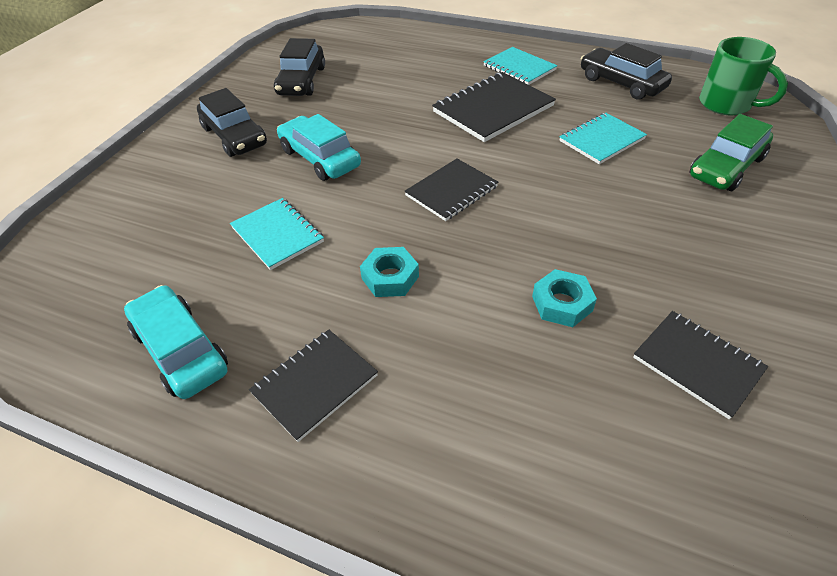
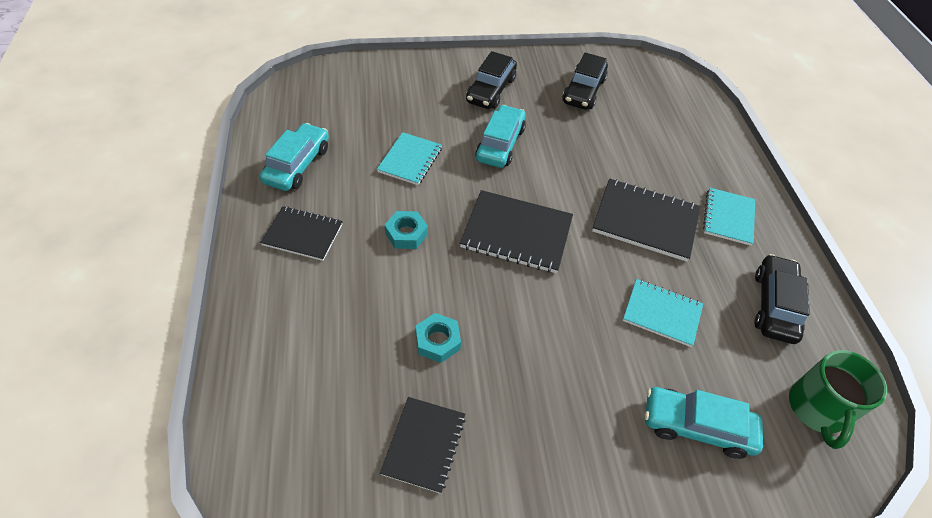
camera: 55 degrees right, 5 degrees up
(301, 81) = (583, 91): black car -> black car turned 45 degrees counterclockwise
(451, 191) = (516, 233): black notebook -> black notebook, size x1.53
(726, 167) = (696, 426): green car -> turquoise car

